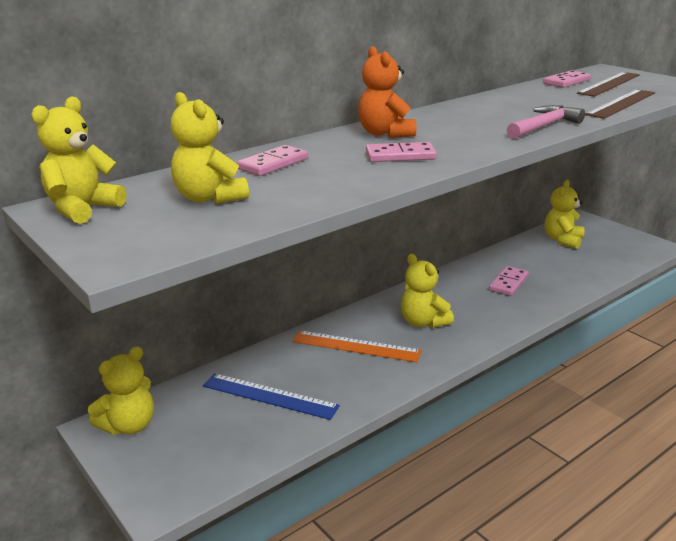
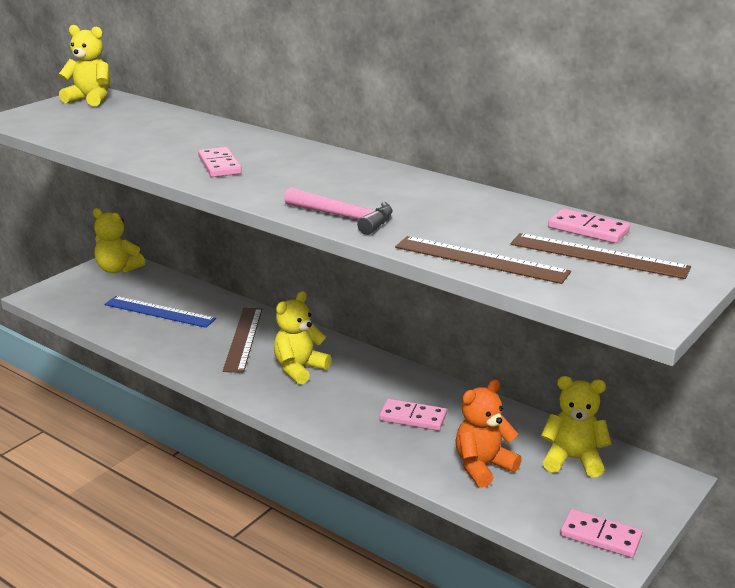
camera: 75 degrees right, 0 degrees up
(209, 198) = (110, 123): yellow teddy bear -> none
(269, 396) = (159, 312): blue ruler -> blue ruler turned 75 degrees counterclockwise
(273, 164) = (189, 130): pink domino -> pink domino (600, 536)
(356, 346) = (243, 339): orange ruler -> brown ruler
(385, 133) = (288, 156): orange teddy bear -> orange teddy bear (483, 466)

